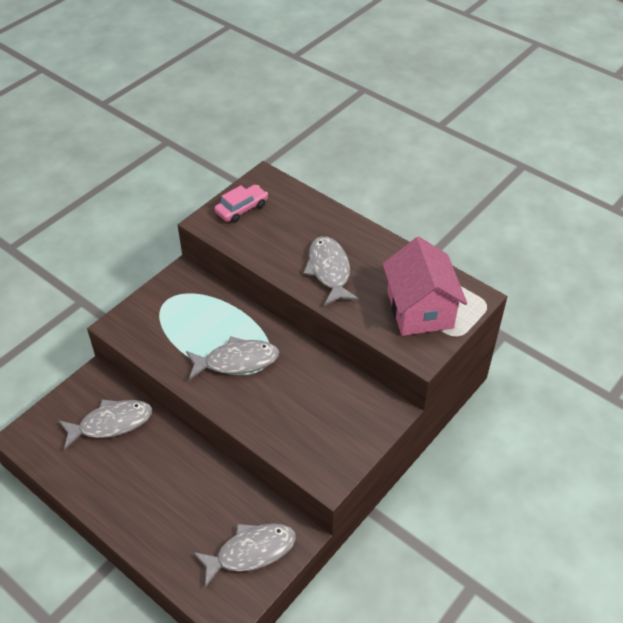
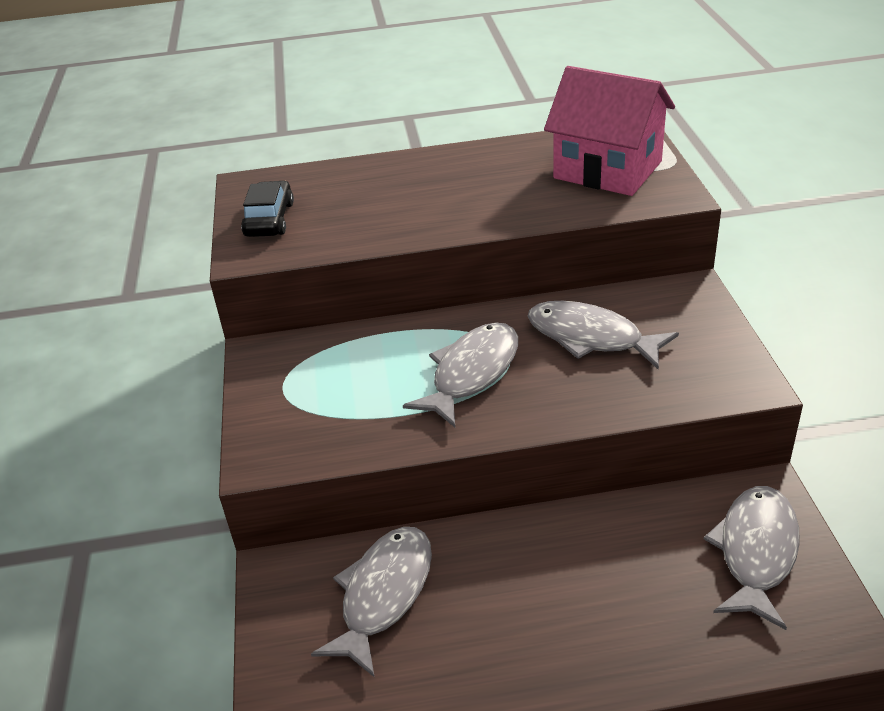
camera: 45 degrees left, 10 degrees down
(241, 209) = (269, 219): pink car -> black car
(329, 270) = (466, 201): grey fish -> grey fish (591, 337)

